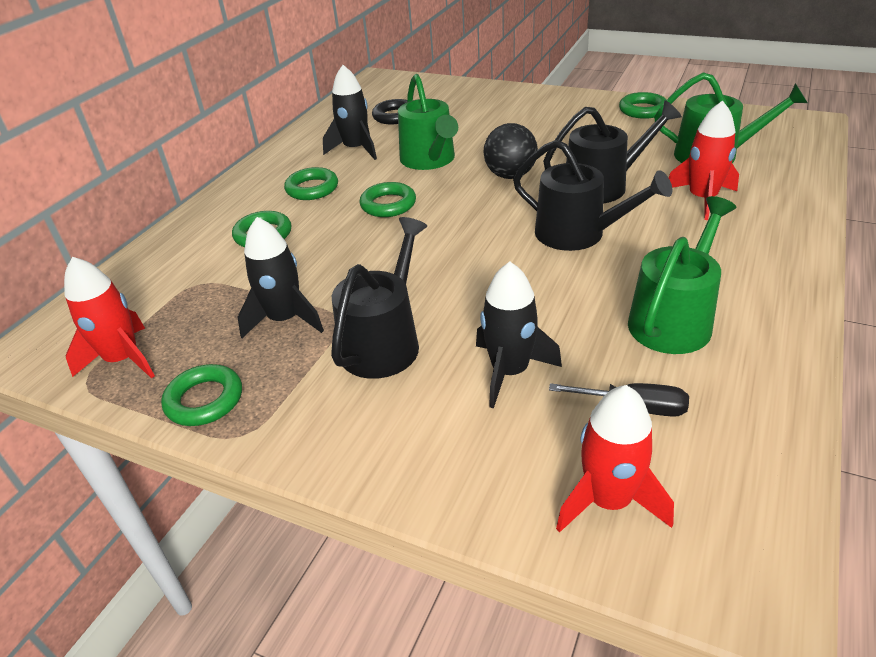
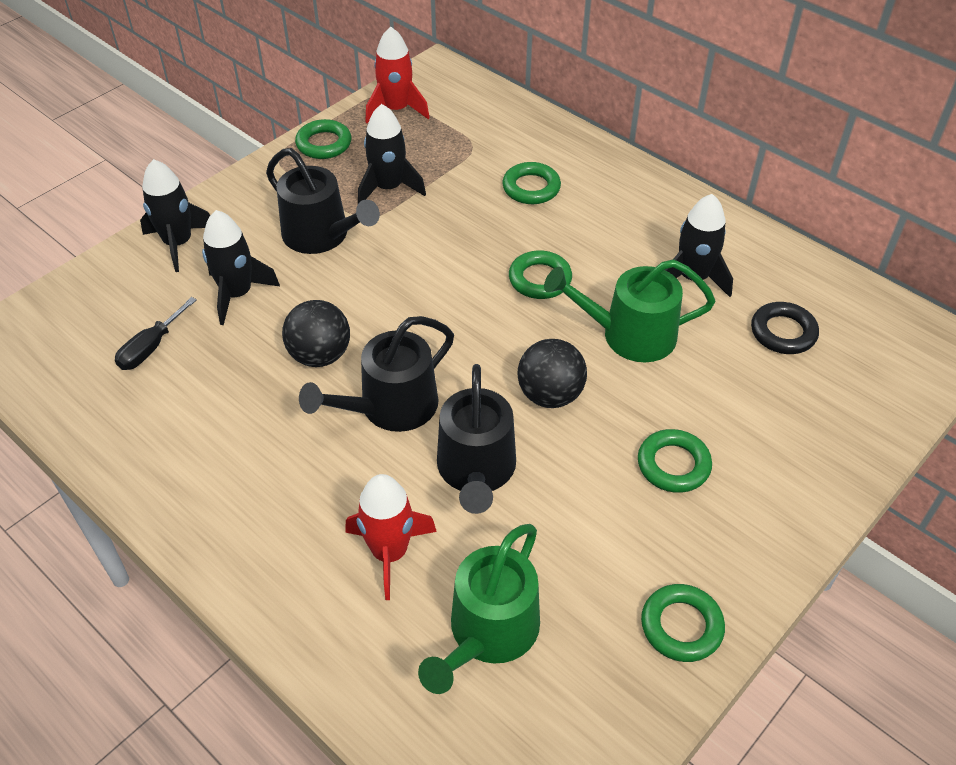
camera: 105 degrees right, 10 degrees up
(312, 188) = (608, 230): green ring -> green ring (673, 465)
(453, 464) = (178, 244): none -> black rocket
(552, 286) = (320, 355): none -> black ball
(609, 500) = (94, 303): red rocket -> none
(673, 320) = (218, 417): green watering can -> none

